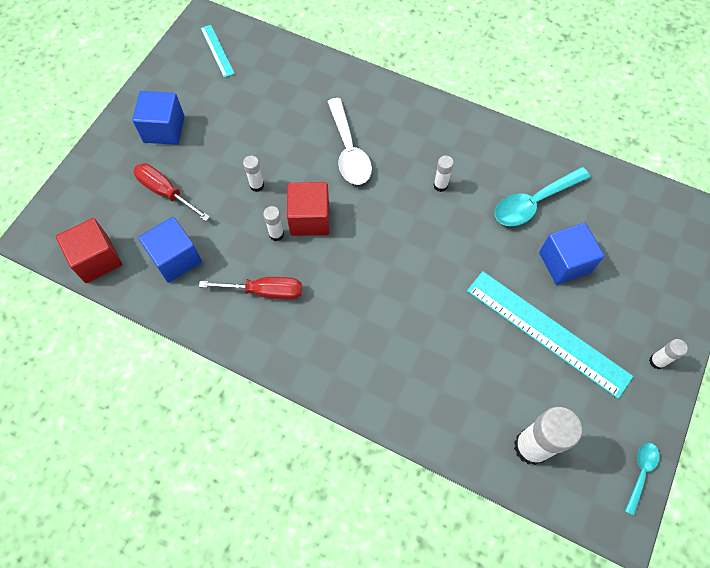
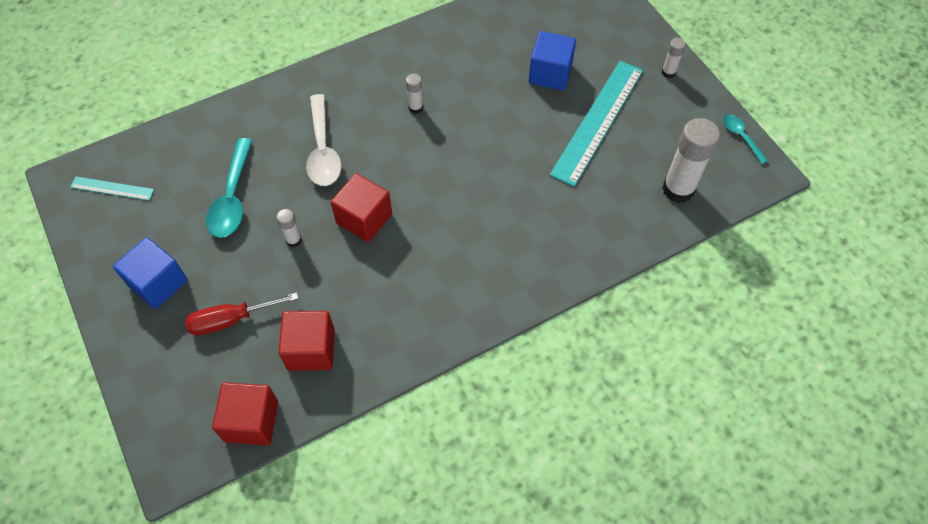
camera: 55 degrees left, 5 degrees down
(176, 258) = (311, 349): blue cube -> red cube
(264, 291) = (405, 294): red screwdriver -> none
(276, 234) = (357, 253): white glue stick -> none
(349, 150) = (323, 150): white spoon -> white spoon turned 60 degrees clockwise
(534, 202) = (484, 58): turquoise spoon -> turquoise spoon (232, 198)
(547, 332) = (597, 121): turquoise ruler -> turquoise ruler turned 45 degrees counterclockwise

